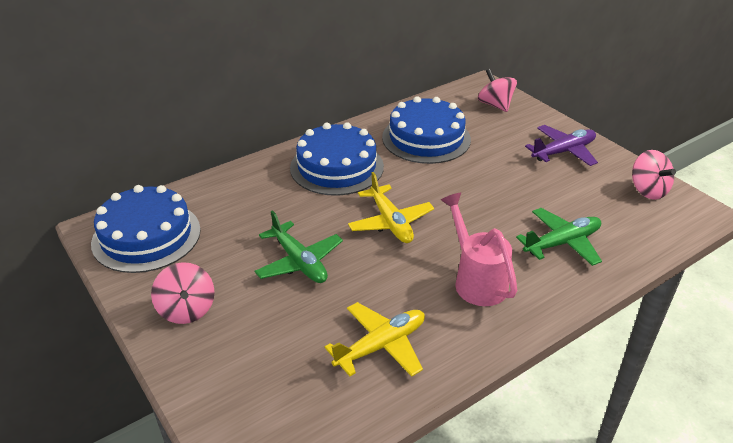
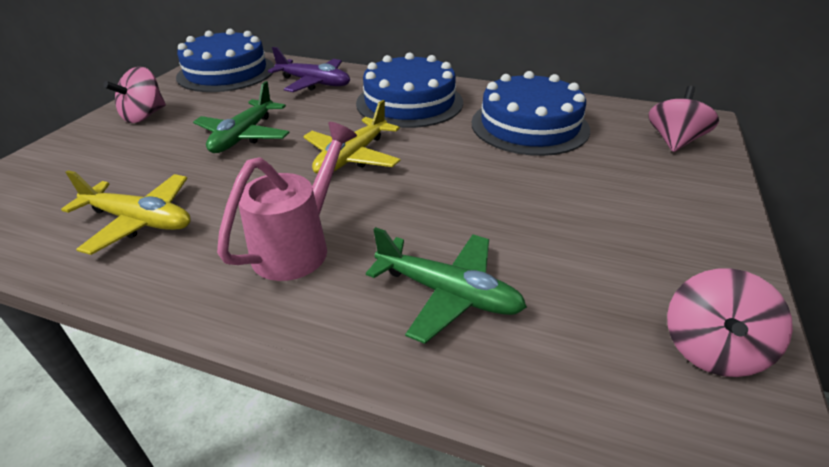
camera: 55 degrees right, 0 degrees up
(563, 152) = (667, 224): purple plane -> purple plane (314, 83)

